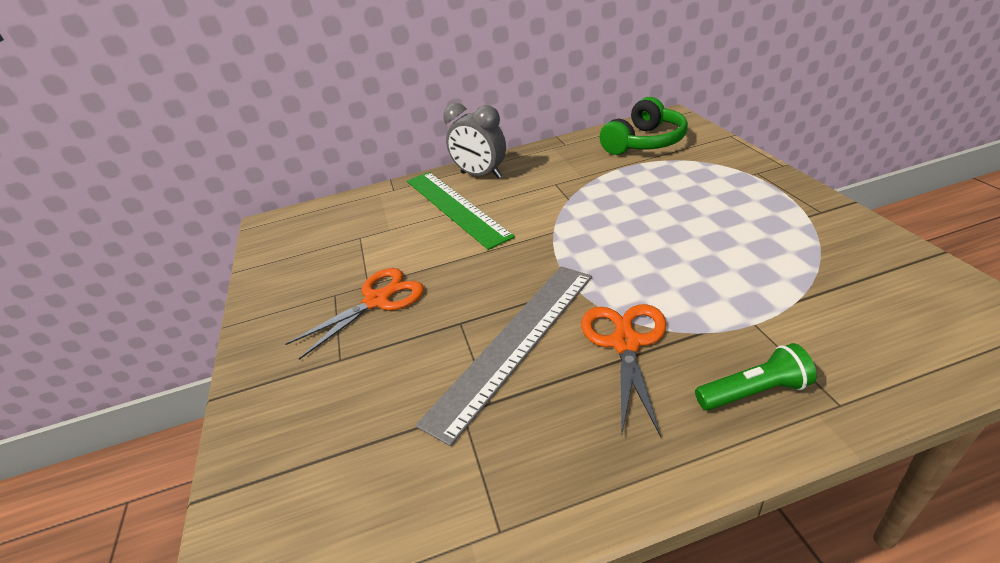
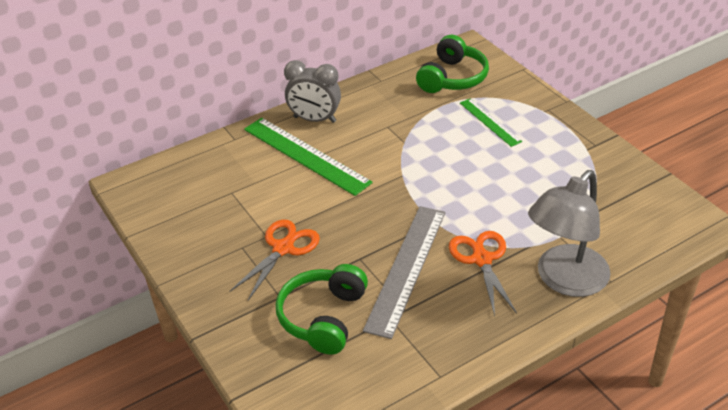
camera: 20 degrees left, 5 degrees up
(375, 396) = (323, 317): none -> green headphones
(678, 183) = (489, 122): none -> green ruler
(754, 392) = (564, 280): green flashlight -> grey lamp

